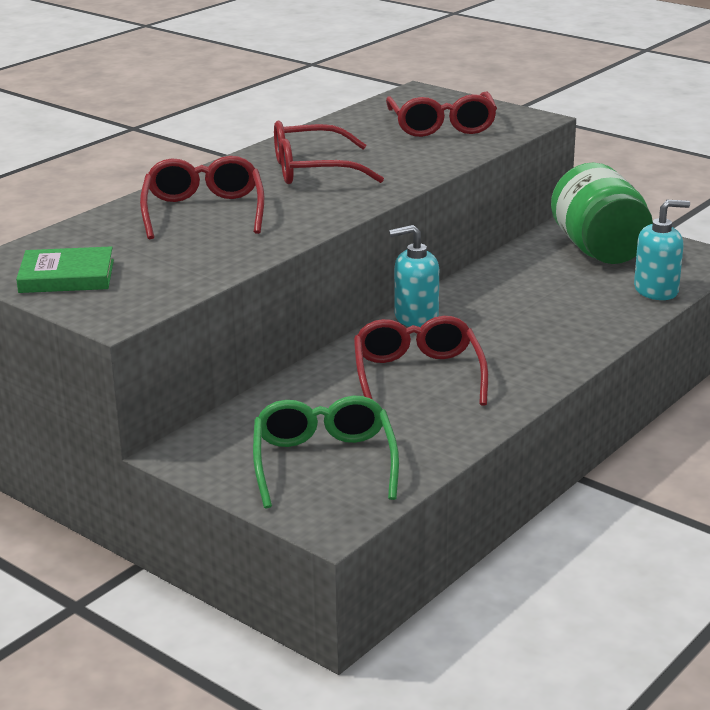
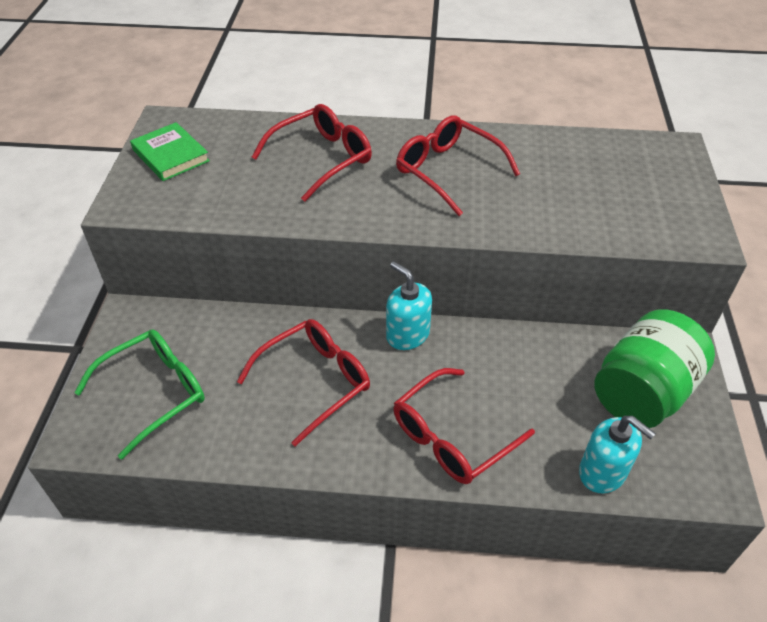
camera: 55 degrees right, 20 degrees up
(442, 126) = (617, 194): red glasses -> red glasses (452, 437)

